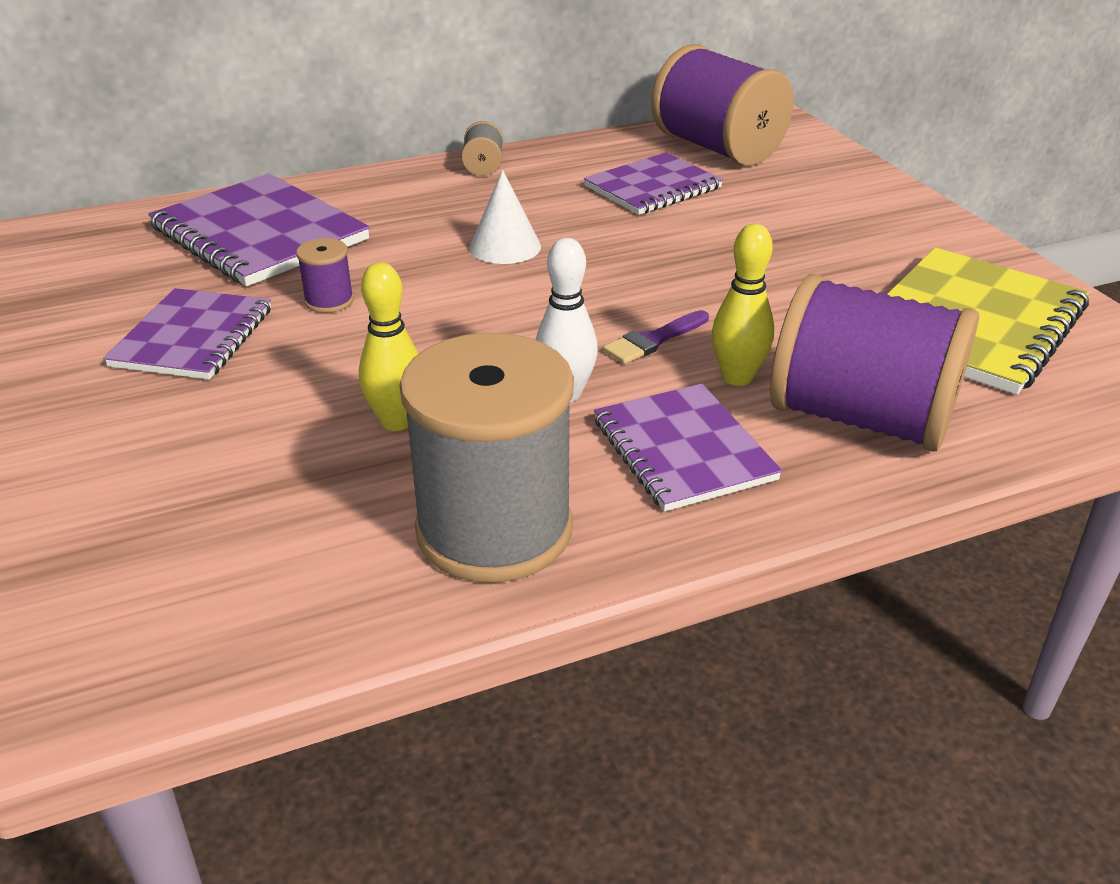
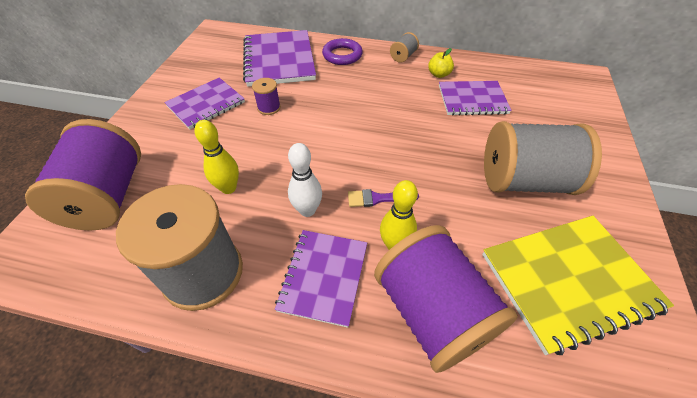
camera: 35 degrees right, 15 degrees up
(374, 194) = (342, 55): none -> purple ring
(505, 247) = (367, 108): white cone -> none
(568, 173) = (438, 74): none -> yellow apple
(717, 148) = (532, 87): purple spool -> purple spool (108, 197)
(819, 250) = (524, 181): none -> grey spool

